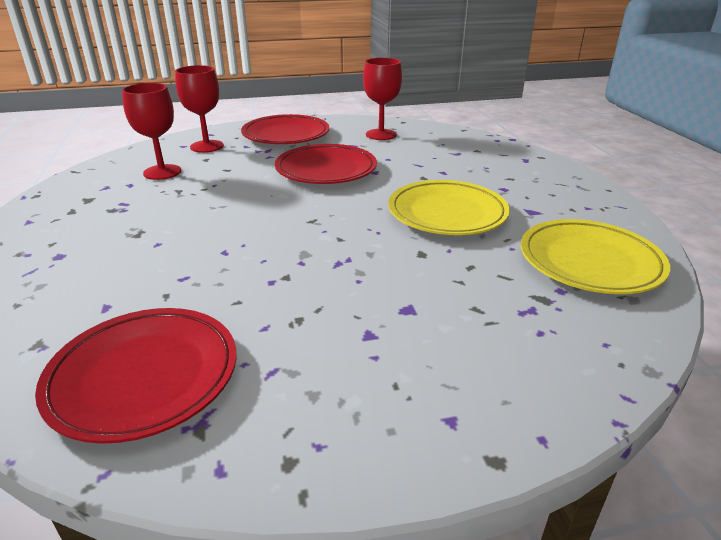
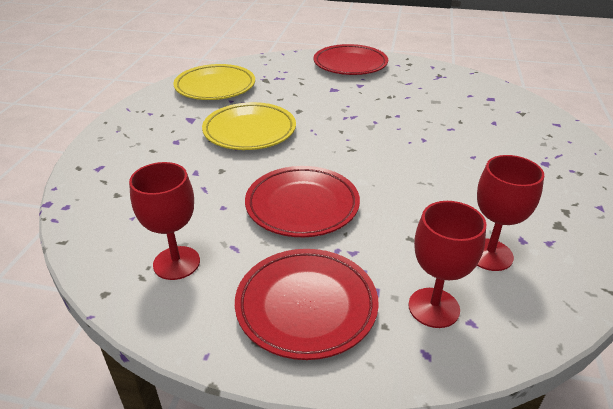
camera: 155 degrees left, 5 degrees up
(144, 377) = (464, 91): red plate -> red plate (350, 64)

